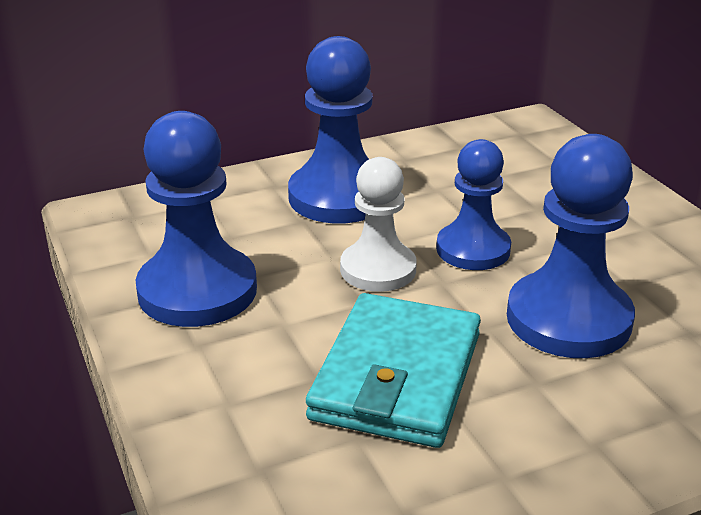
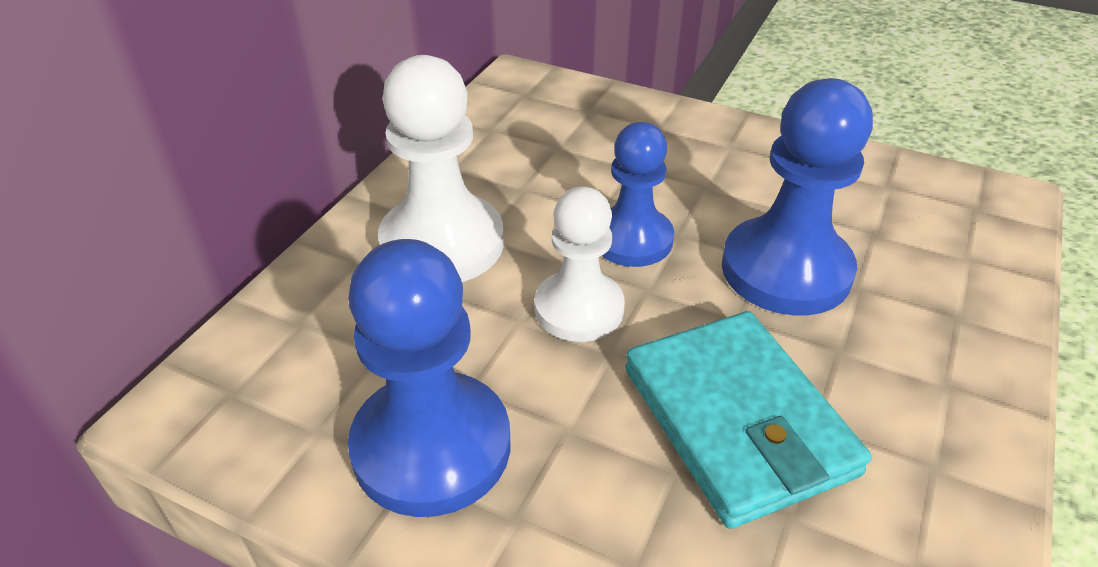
camera: 40 degrees left, 10 degrees up
(339, 197) = (442, 243): blue pawn -> white pawn

